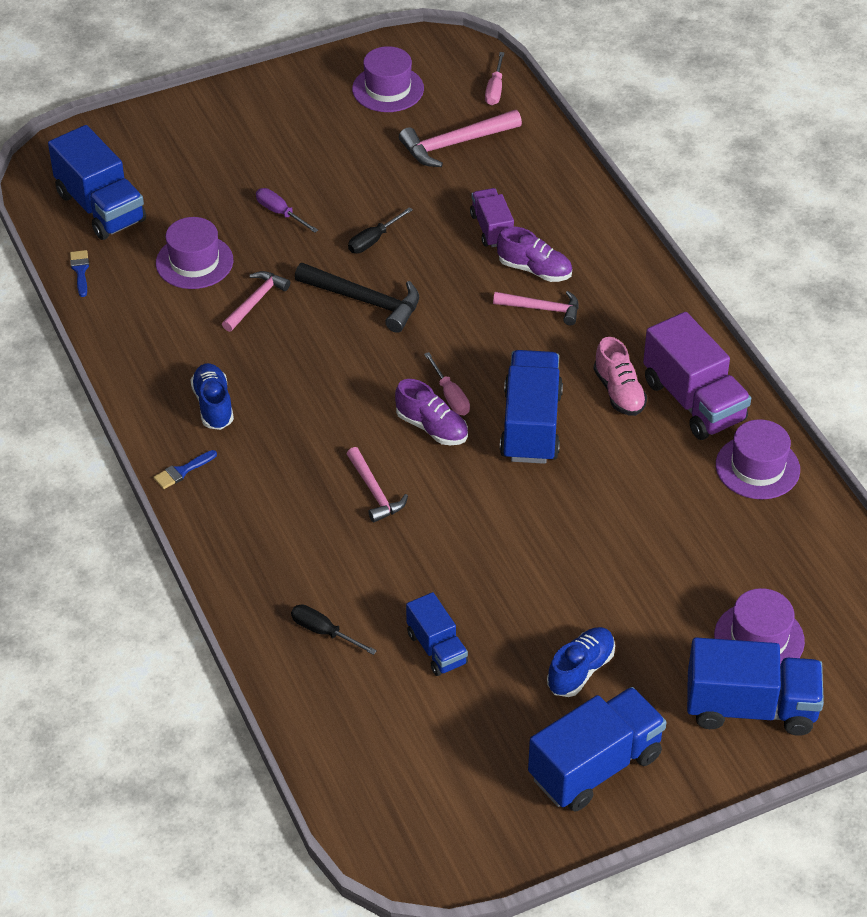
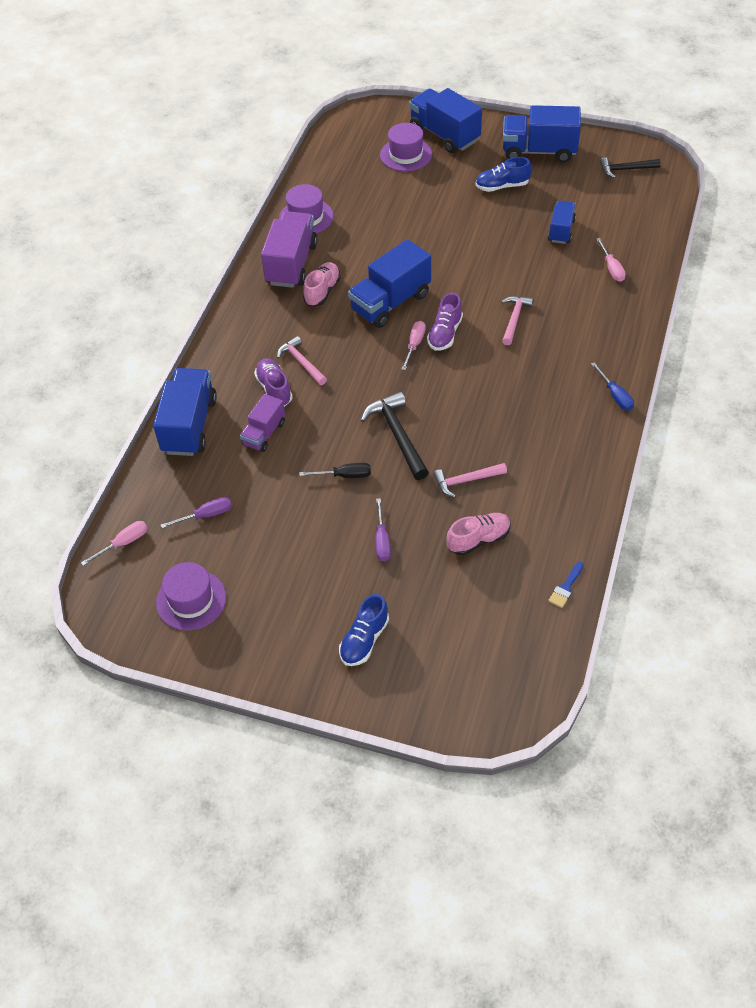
camera: 135 degrees left, 5 degrees up
(101, 207) = (504, 637): blue truck -> blue truck (189, 425)
(182, 471) = (615, 395): blue brush -> blue screwdriver
(194, 262) = (478, 539): purple hat -> pink shoe
(213, 405) = (560, 425): blue shoe -> blue shoe (364, 640)
(324, 632) = (611, 268): black screwdriver -> pink screwdriver
(432, 427) = (445, 334): purple shoe -> purple shoe turned 150 degrees counterclockwise
(446, 814) = (626, 169): none -> black hammer
(455, 144) = (206, 515): pink hammer -> purple screwdriver

